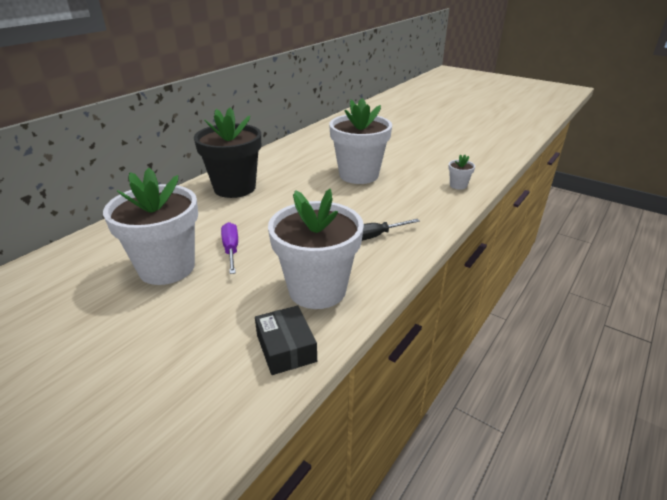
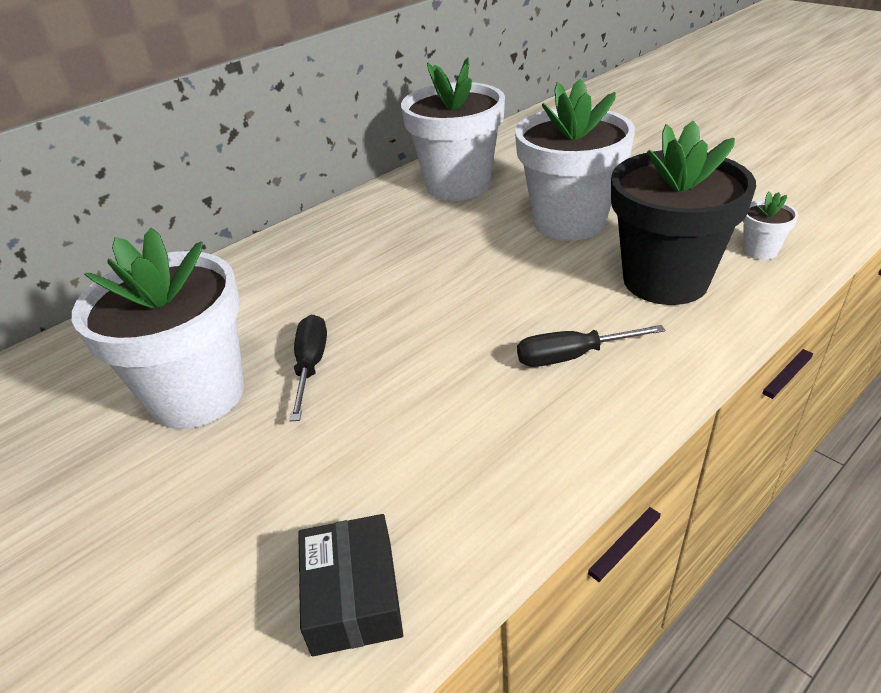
camera: 15 degrees right, 5 degrees up
(231, 249) = (310, 366): purple screwdriver -> black screwdriver
(234, 188) = (348, 240): black flower pot -> black flower pot (665, 280)
(317, 290) = (440, 467): white flower pot -> white flower pot (458, 185)

